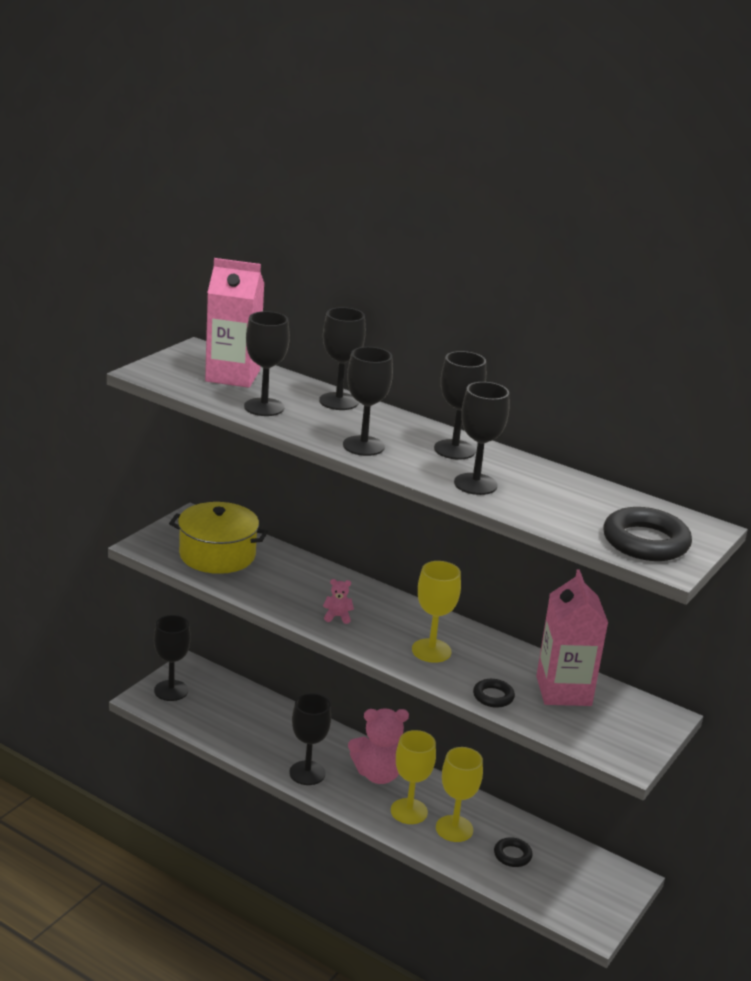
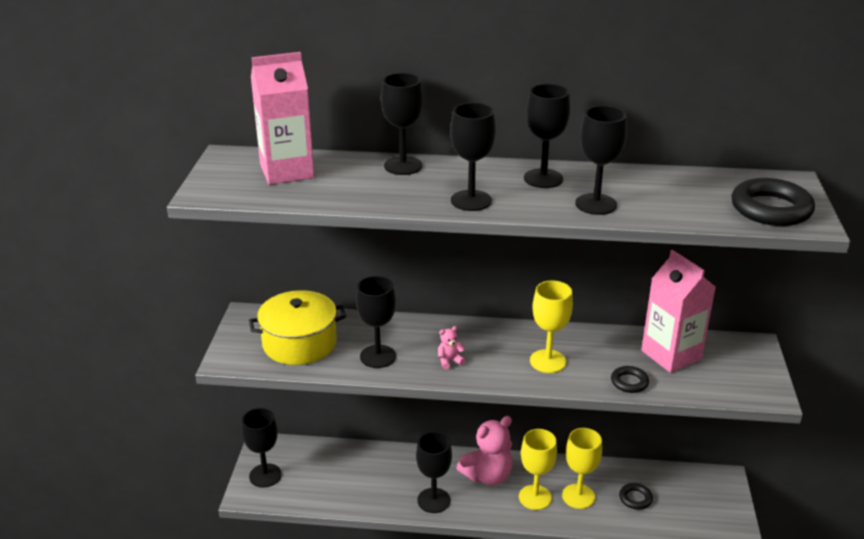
camera: 25 degrees left, 5 degrees up
(264, 407) = (348, 192): black goblet -> black goblet (378, 356)

